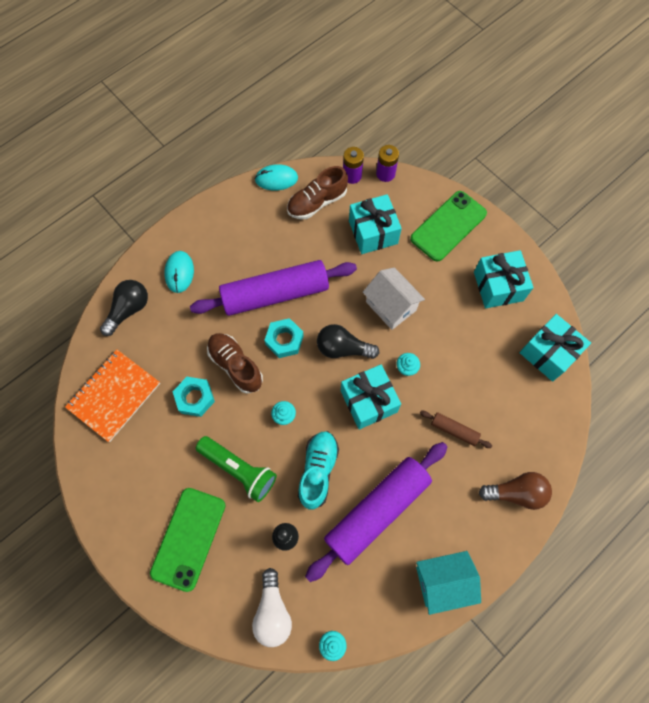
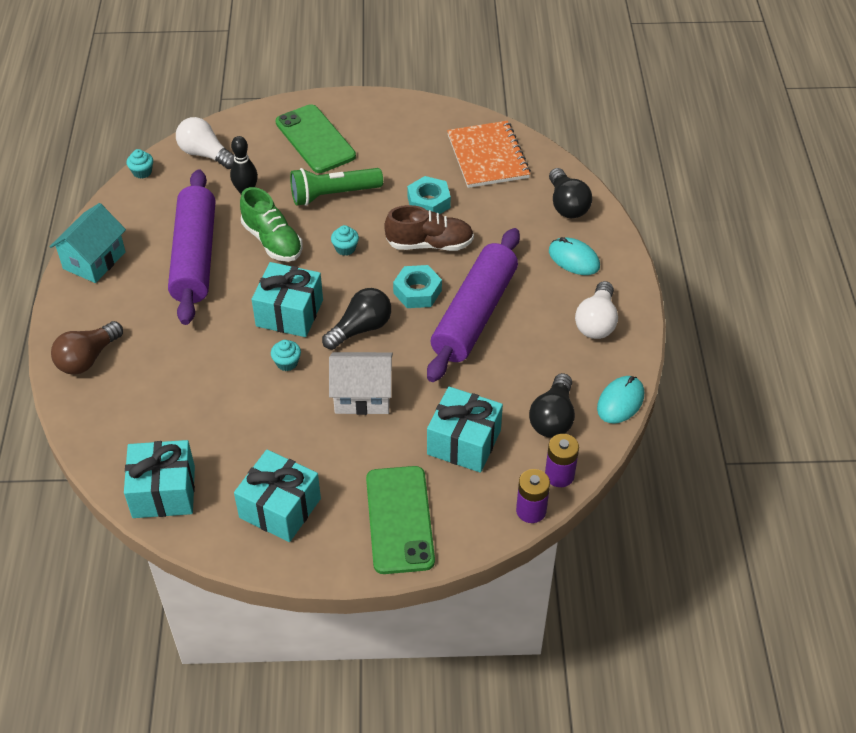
camera: 130 degrees right, 20 degrees down
(225, 226) = (596, 322): none -> white light bulb
(317, 202) = (553, 418): brown shoe -> black light bulb
(318, 471) = (272, 241): turquoise shoe -> green shoe
(454, 430) = (190, 355): brown rolling pin -> none

